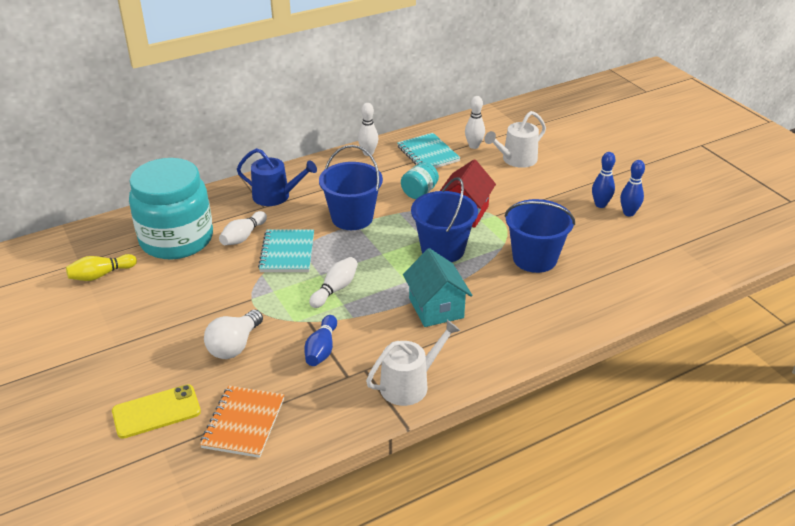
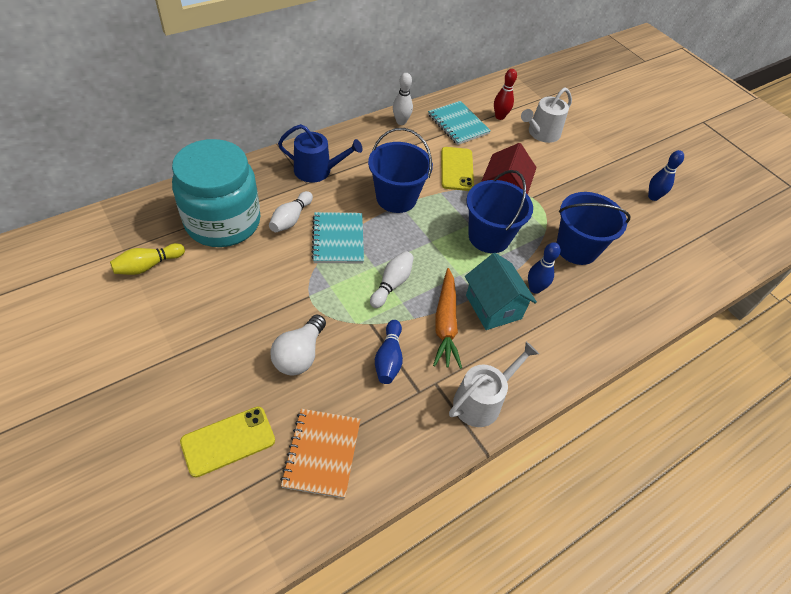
camera: 10 degrees left, 15 degrees up
(384, 321) = (445, 323): none -> orange carrot
(419, 192) = (456, 169): turquoise jar -> yellow phone
(474, 146) = (499, 116): white bowling pin -> red bowling pin
(600, 204) = (626, 187): blue bowling pin -> blue bowling pin (535, 288)

